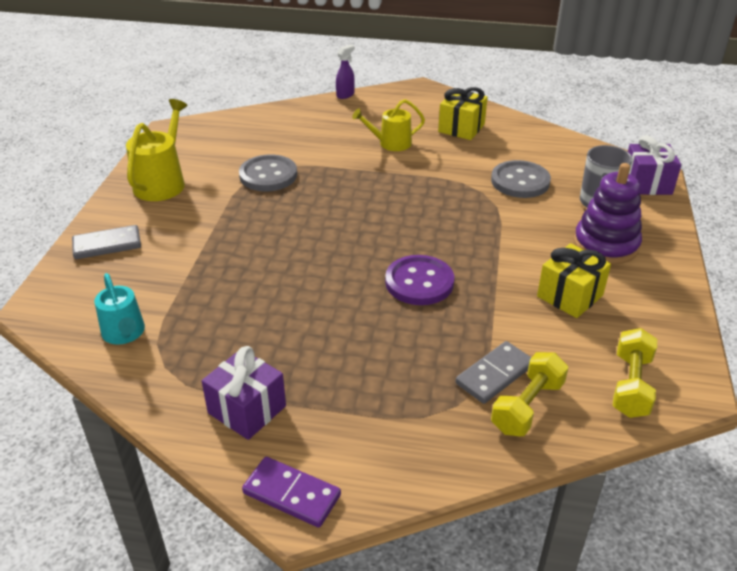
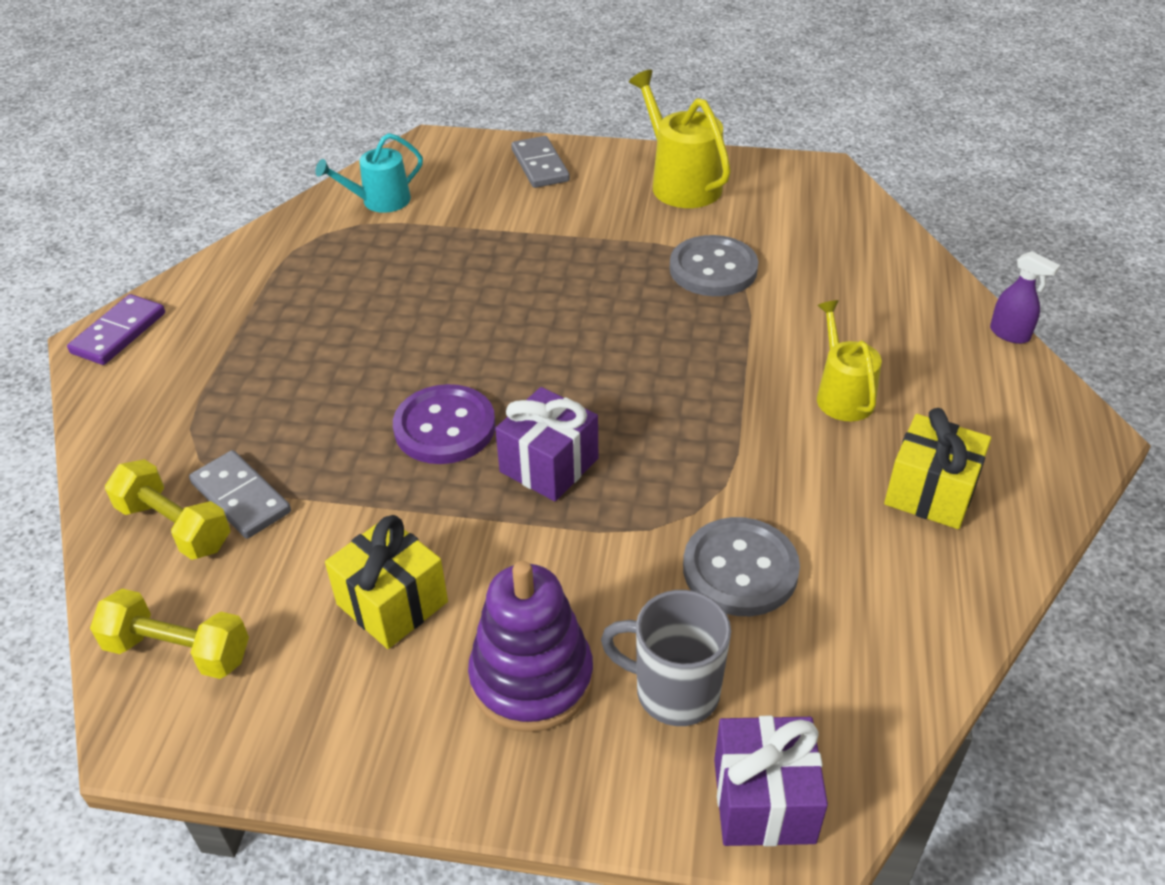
camera: 90 degrees right, 5 degrees up
(162, 182) = (681, 183): yellow watering can -> yellow watering can turned 135 degrees counterclockwise
(247, 410) = (242, 294): purple gift -> purple gift (549, 465)

